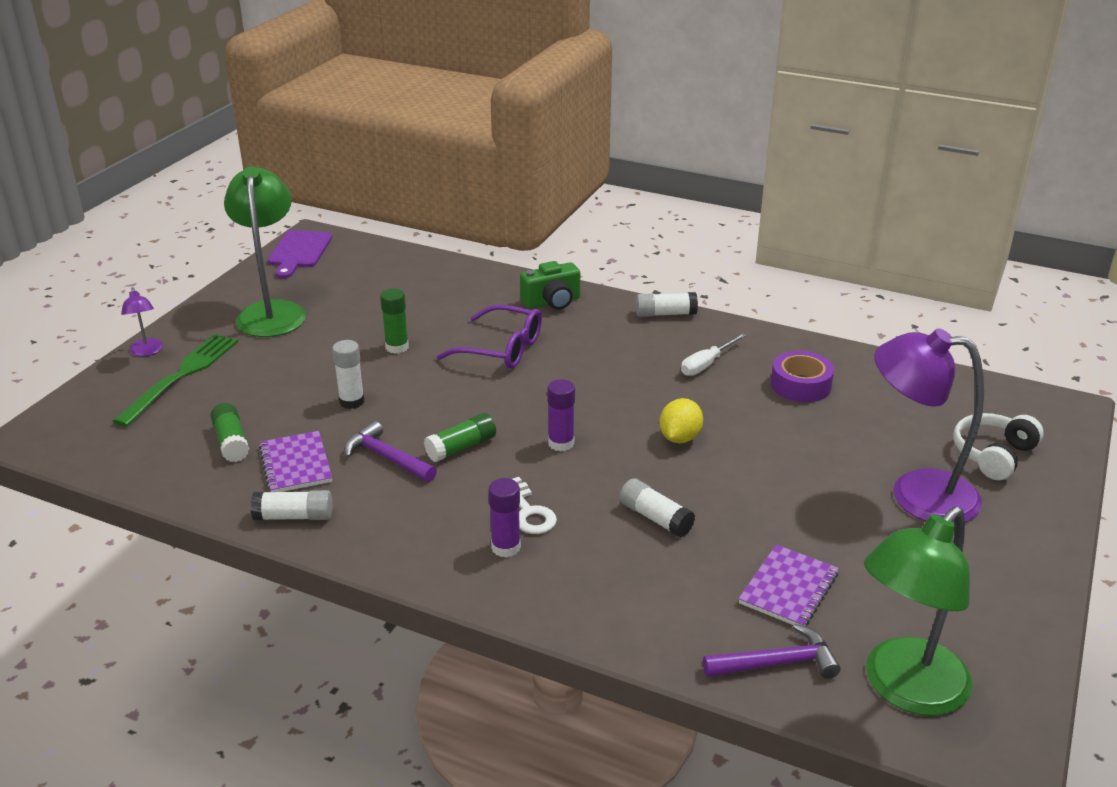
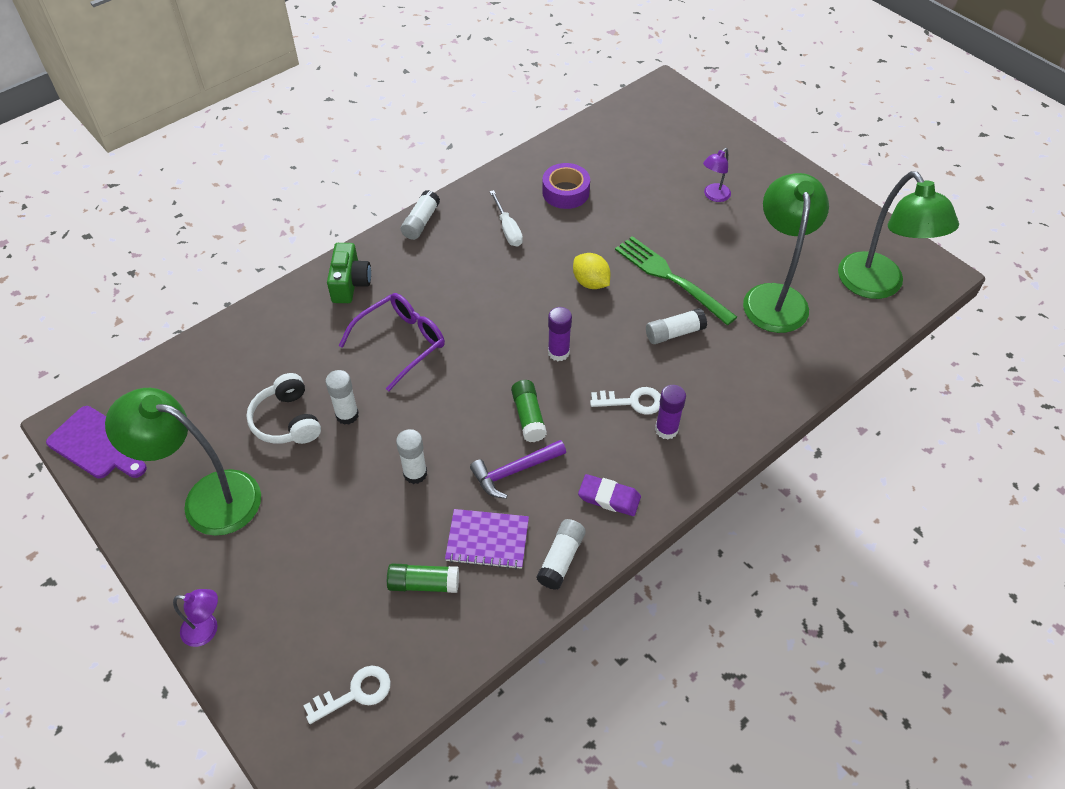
camera: 65 degrees left, 20 degrees up
(107, 439) = (355, 693): none -> white key
(181, 375) = (278, 605): green fork -> green fork (670, 278)
(387, 529) = (609, 498): none -> purple eraser
(397, 347) = (347, 415): green glue stick -> white glue stick
(777, 663) = (836, 332): purple hammer -> none
(789, 588) = (774, 297): purple notebook -> green lamp
(916, 494) = (713, 196): purple lamp -> purple lamp, size x0.45
(993, 455) = (693, 143): white headphones -> white headphones (287, 420)

